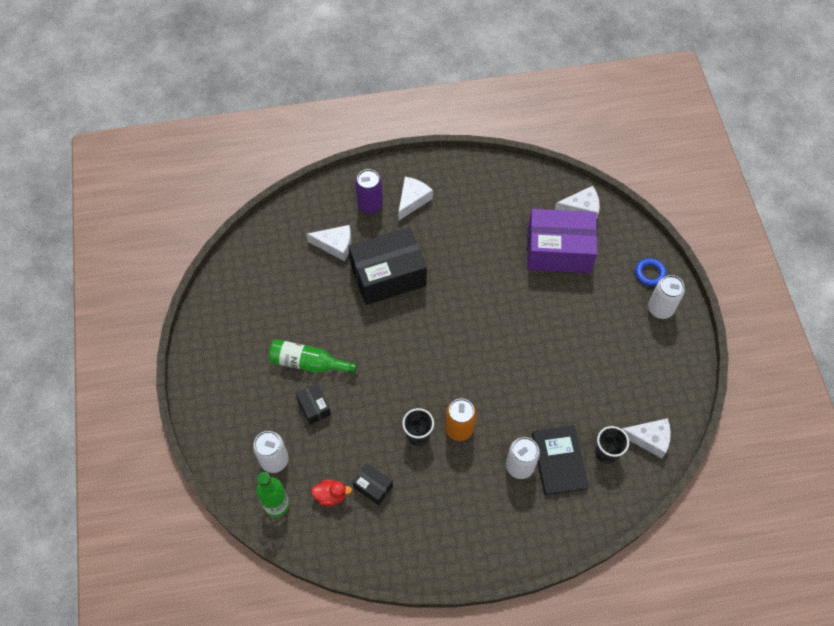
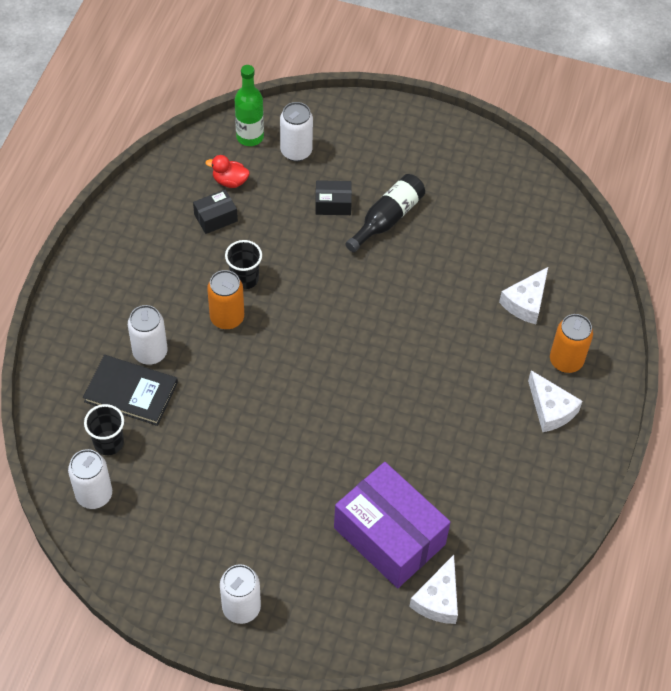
camera: 115 degrees right, 5 degrees down
(308, 363) = (387, 218): green bottle -> black bottle
(331, 495) = (230, 181): red duck -> red duck turned 75 degrees clockwise
(370, 205) = (566, 361): purple can -> orange can
(388, 275) = (455, 336): black box -> none
(558, 251) = (389, 536): purple box -> purple box turned 75 degrees counterclockwise
(649, 273) = (296, 626): blue ring -> none
(649, 439) = (94, 495): white cheese -> white can

